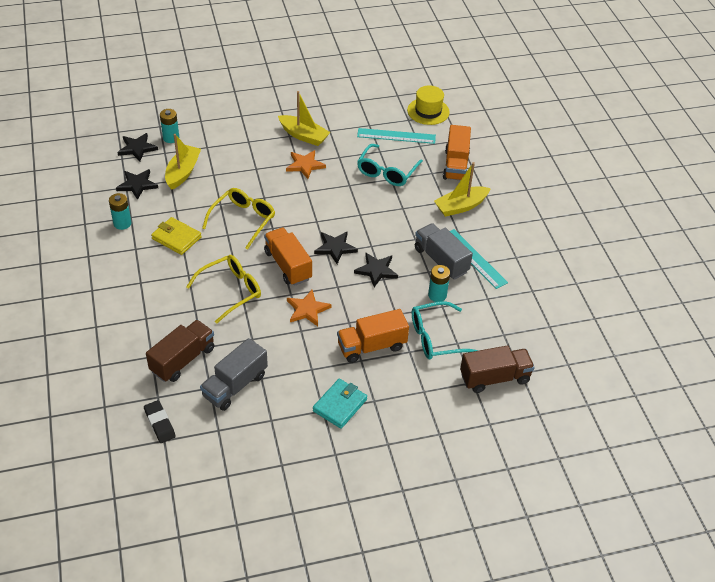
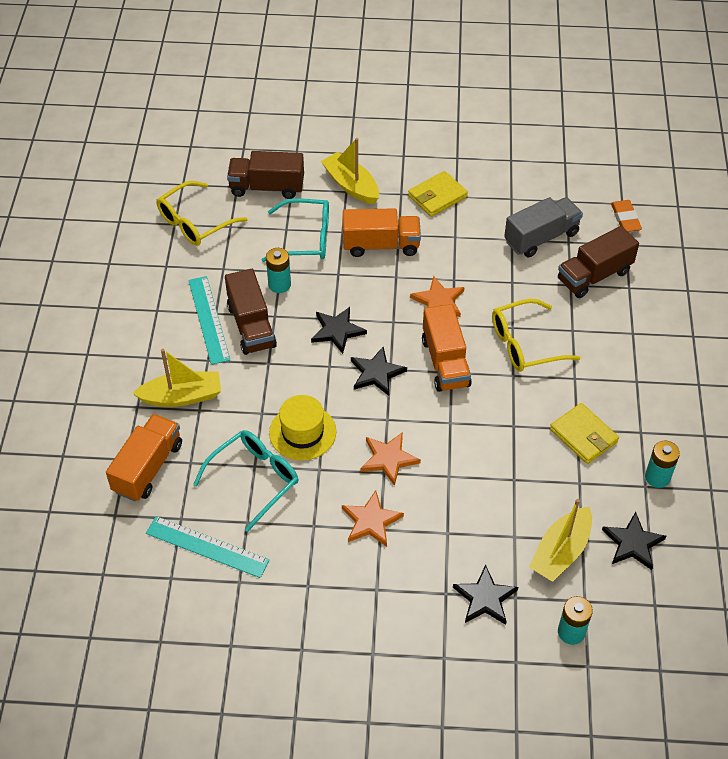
camera: 160 degrees left, 5 degrees up
(137, 148) = (629, 621): black star -> black star (485, 598)
(160, 423) = (625, 219): black eraser -> orange eraser
(243, 220) = (487, 443): yellow glasses -> yellow glasses (195, 222)
(303, 136) = (353, 583): yellow boat -> yellow boat (351, 185)
(306, 198) = (388, 459): none -> orange star
(340, 405) = (437, 196): turquoise wallet -> yellow wallet
(428, 111) = (128, 589): yellow hat -> yellow hat (302, 432)
(441, 260) = (251, 326): grey truck -> brown truck

